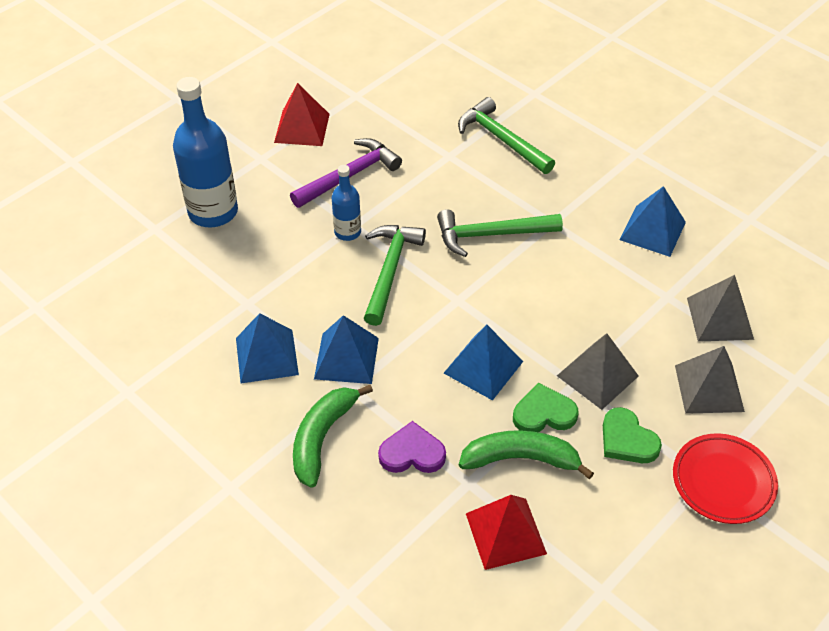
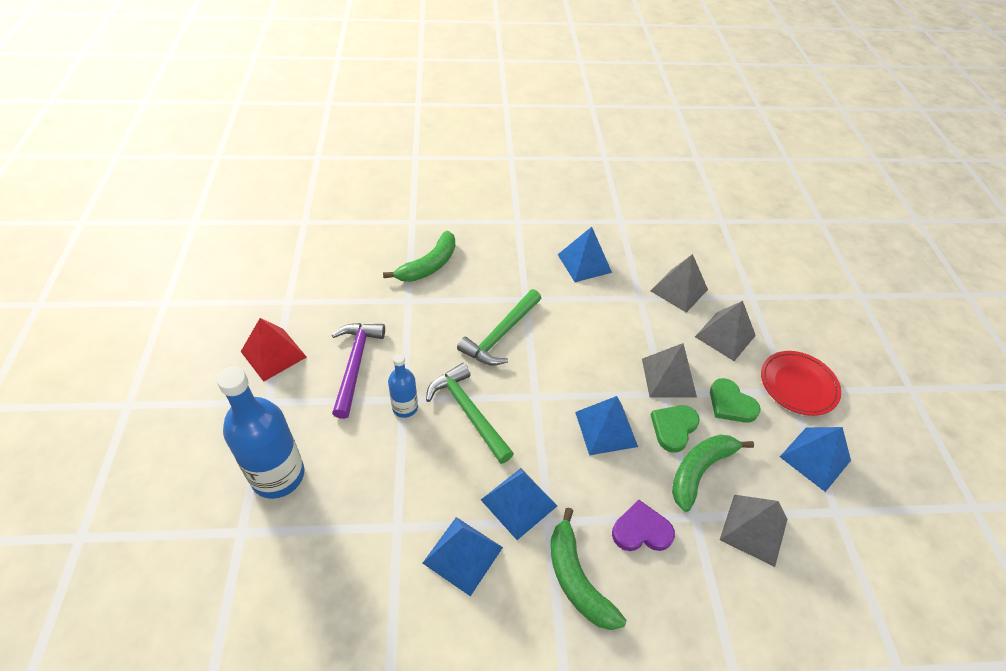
camera: 50 degrees left, 0 degrees up
(412, 453) = (641, 530): purple heart -> purple heart turned 45 degrees clockwise
(502, 139) = (429, 265): green hammer -> green banana
(505, 533) = (753, 529): red pyramid -> grey pyramid
(627, 440) = (731, 404): green heart -> green heart turned 45 degrees clockwise
(645, 542) = (815, 458): none -> blue pyramid

